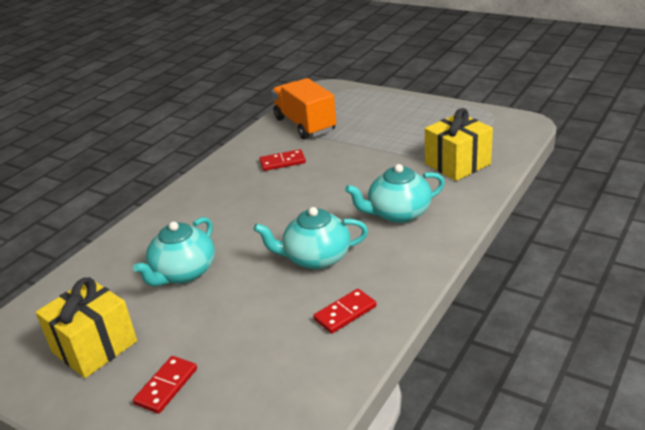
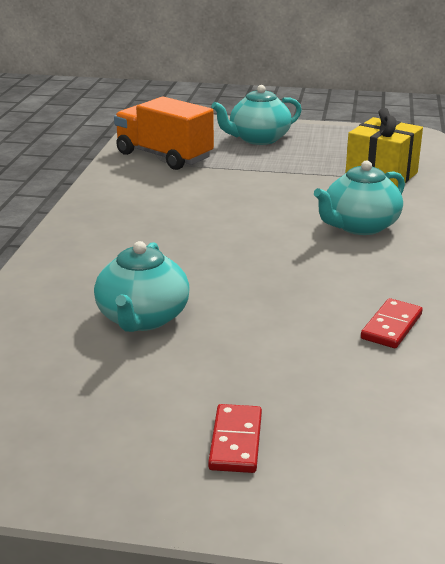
camera: 25 degrees left, 5 degrees down
(94, 346) = (87, 418): yellow gift -> none
(282, 162) = (170, 194): red domino -> none
(316, 258) = (303, 279): turquoise teapot -> turquoise teapot (258, 139)

